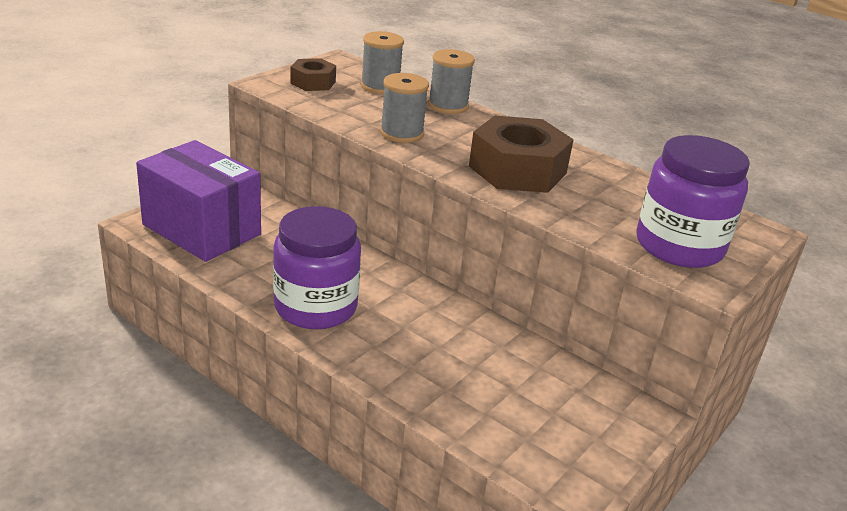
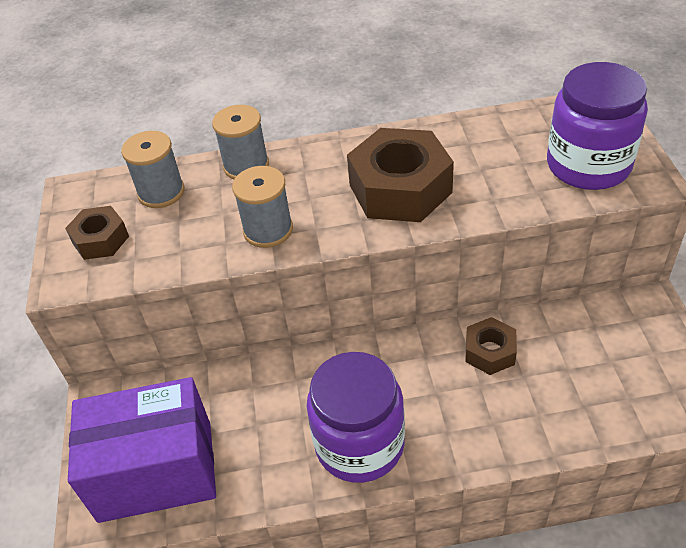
camera: 40 degrees left, 15 degrees up
(477, 339) = (490, 352): none -> brown nut

